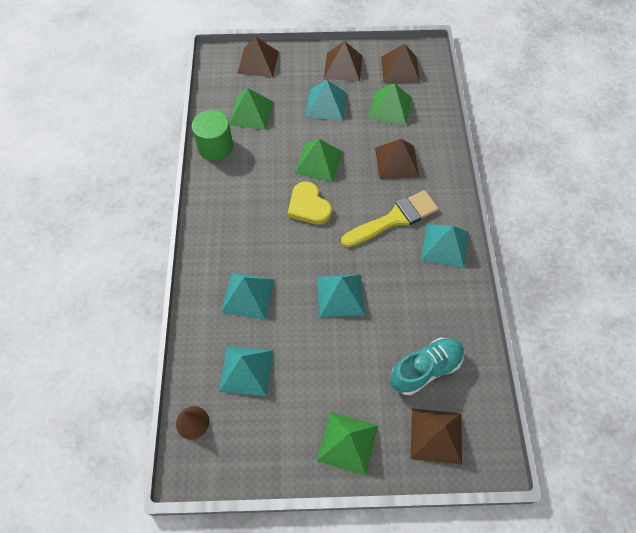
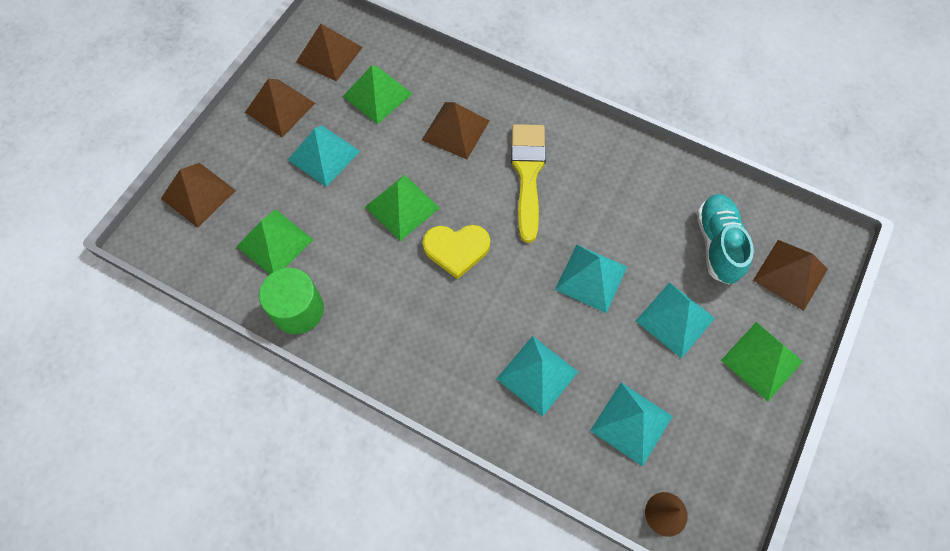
camera: 60 degrees left, 5 degrees up
(445, 246) = (589, 146): turquoise pyramid -> turquoise pyramid (675, 319)

